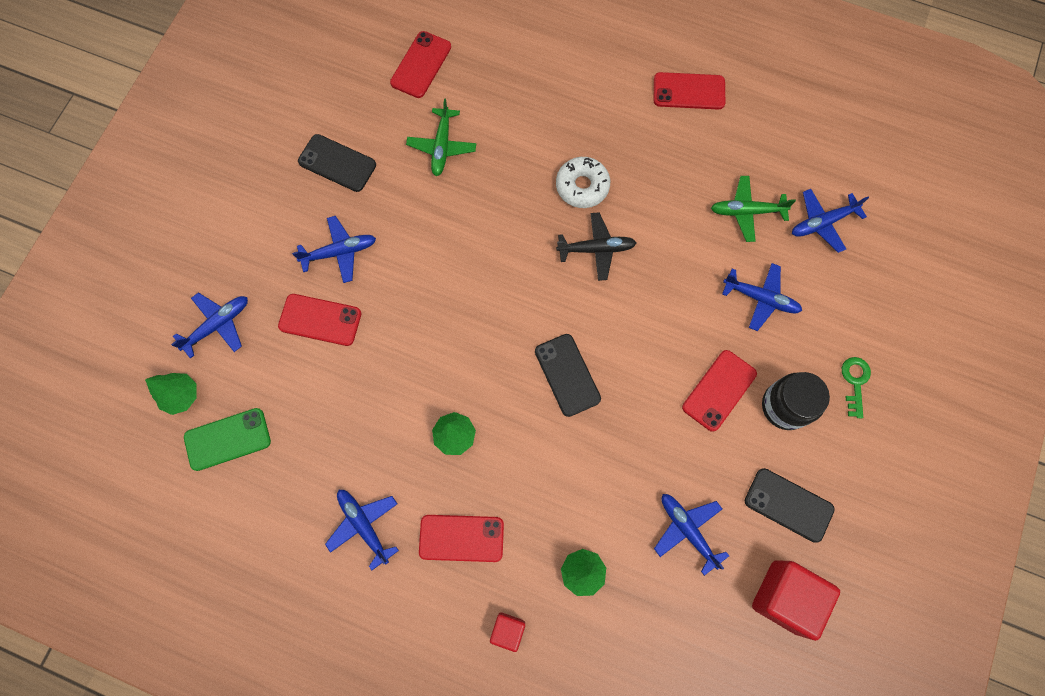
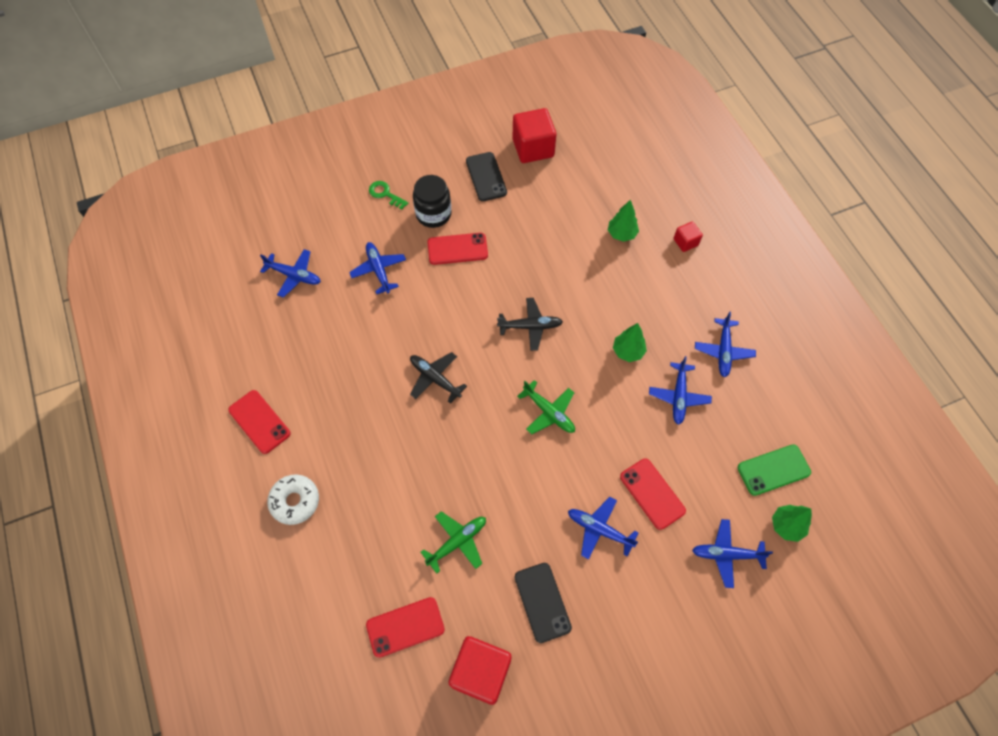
camera: 135 degrees left, 10 degrees down
(227, 439) = (773, 470): green phone -> green phone turned 45 degrees counterclockwise
(339, 85) = (481, 672): none -> red cube
(461, 538) = (672, 300): red phone -> none
(567, 375) = (530, 326): black phone -> black plane
(582, 186) = (399, 424): white donut -> white donut (295, 501)
(687, 530) = (548, 207): blue plane -> blue plane (678, 396)
(747, 211) = (325, 319): green plane -> green plane (549, 412)
(855, 382) = (385, 194): green key -> green key turned 75 degrees clockwise

